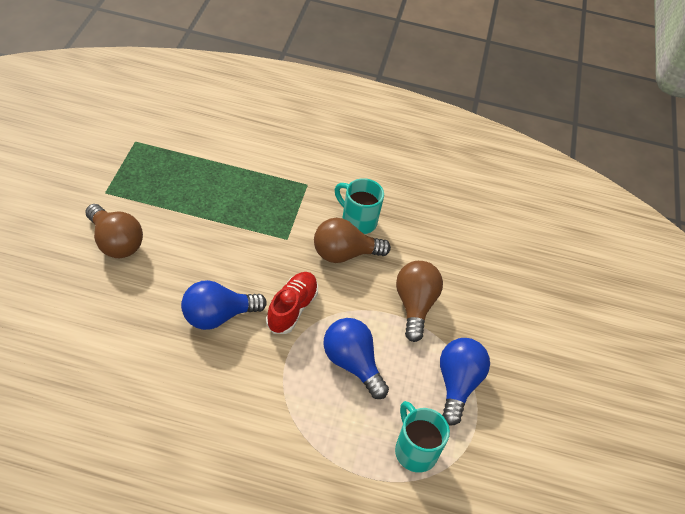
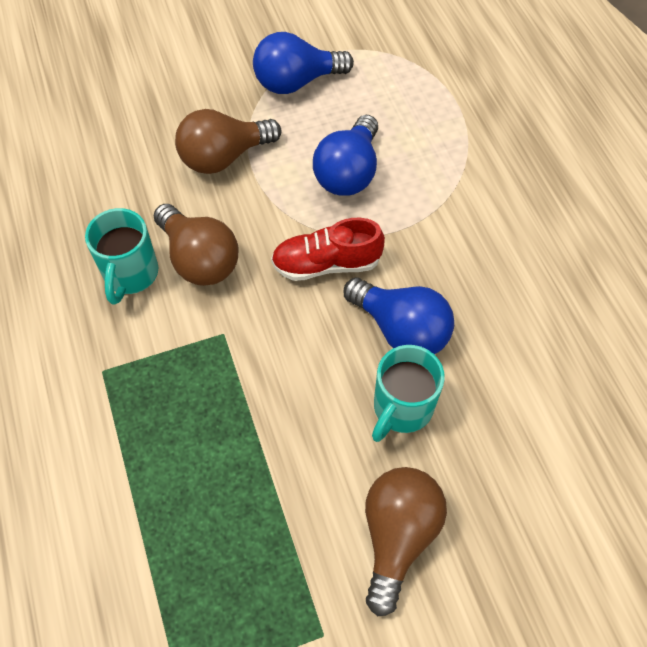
camera: 115 degrees left, 10 degrees up
(415, 450) = (398, 82): turquoise mug -> turquoise mug (401, 408)

